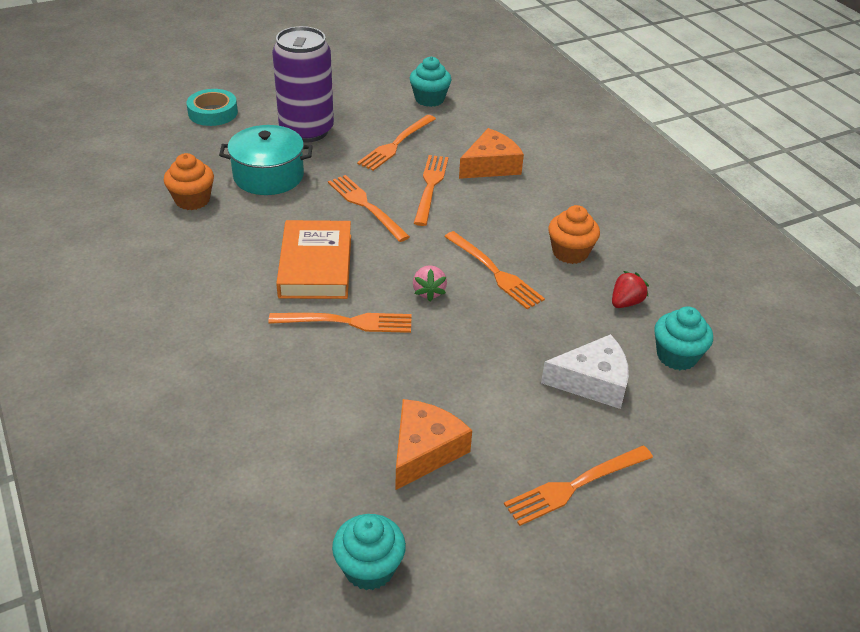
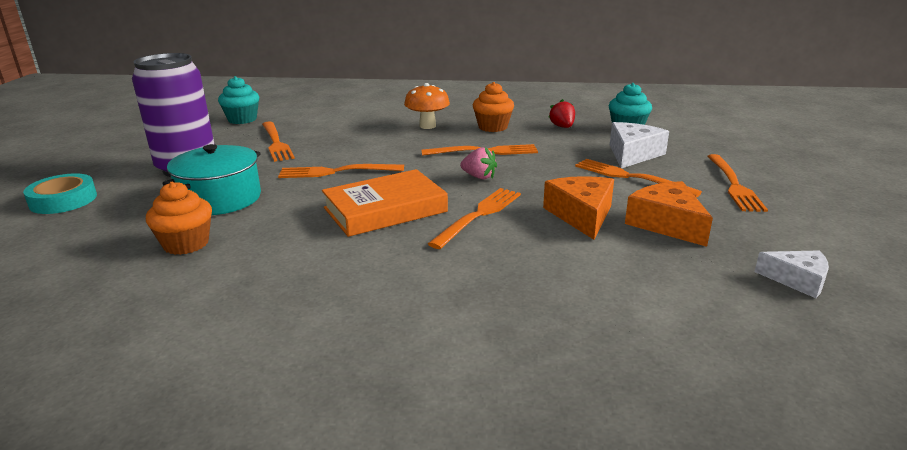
camera: 55 degrees left, 15 degrees down
(315, 265) = (385, 210): orange book -> orange book turned 60 degrees counterclockwise
(369, 568) = (797, 280): turquoise cupcake -> white cheese
(430, 186) = (351, 145): orange fork -> orange fork (629, 177)
(490, 166) = (360, 123): orange cheese -> orange cheese (581, 215)
(527, 209) = (427, 126): none -> orange mushroom

